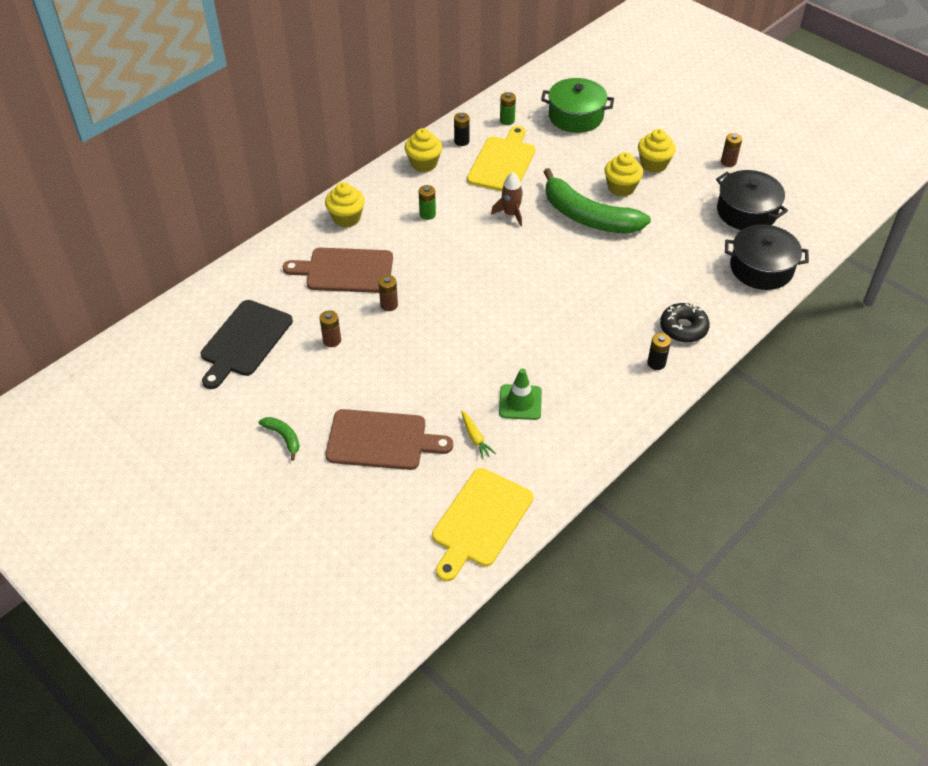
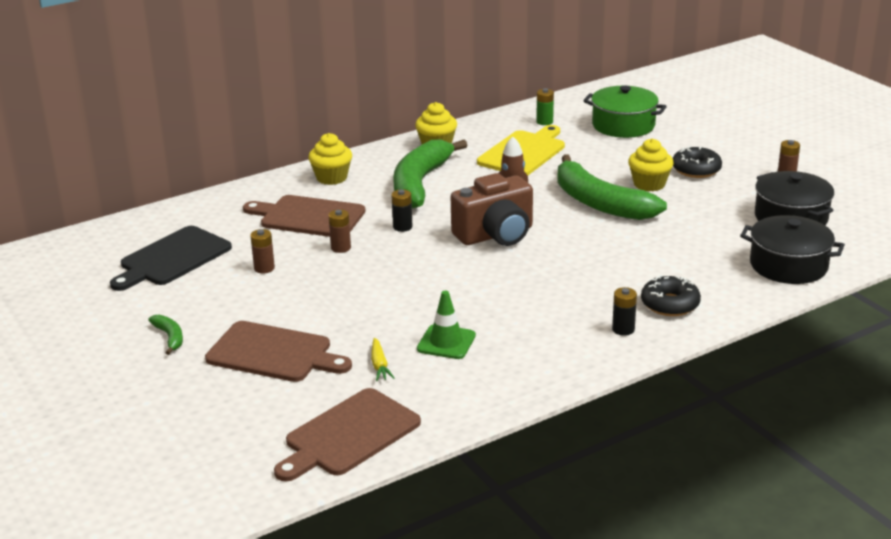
camera: 15 degrees right, 20 degrees down
(427, 214) = (420, 183): green battery -> green banana
(461, 141) = (486, 133): black battery -> black battery (402, 227)
(480, 521) = (348, 435): yellow cutting board -> brown cutting board
(515, 269) = (496, 235): none -> brown camera
(653, 164) = (696, 169): yellow cupcake -> black donut

